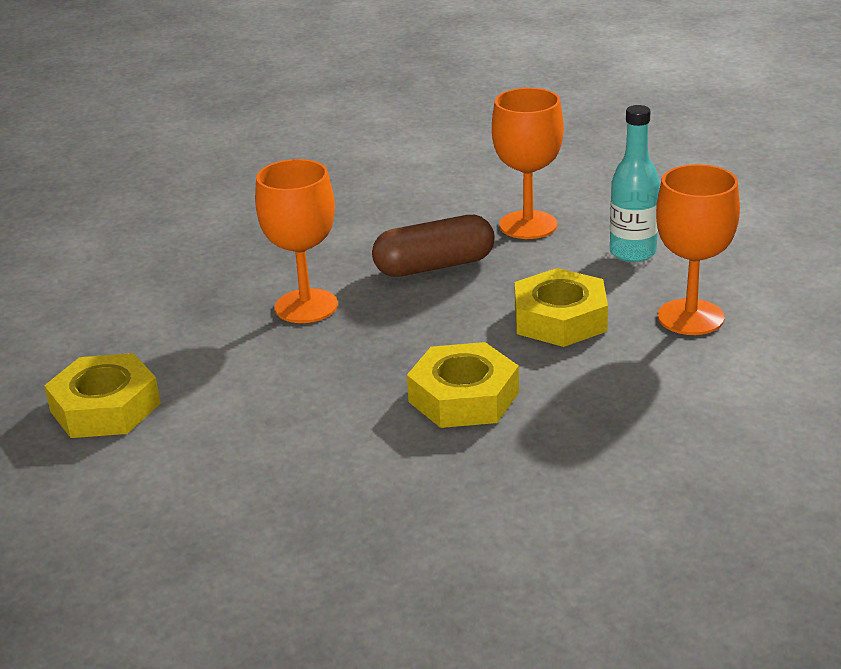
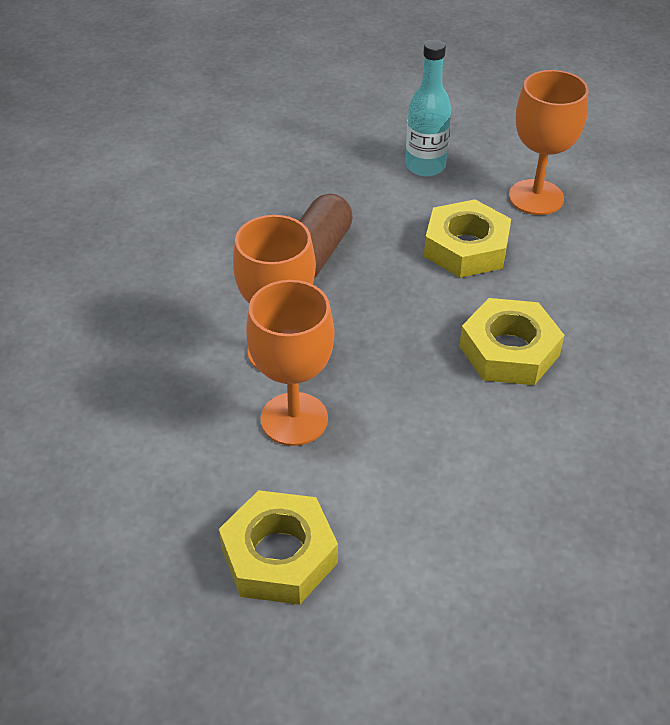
camera: 50 degrees left, 15 degrees up
(528, 225) = (322, 181): orange goblet -> orange goblet (294, 419)

